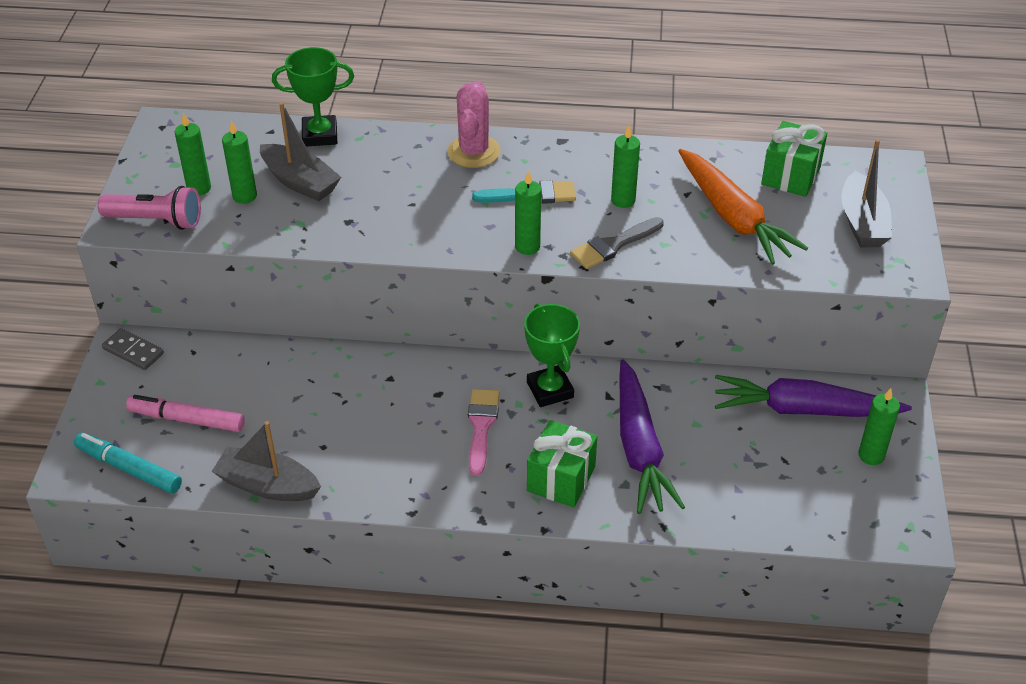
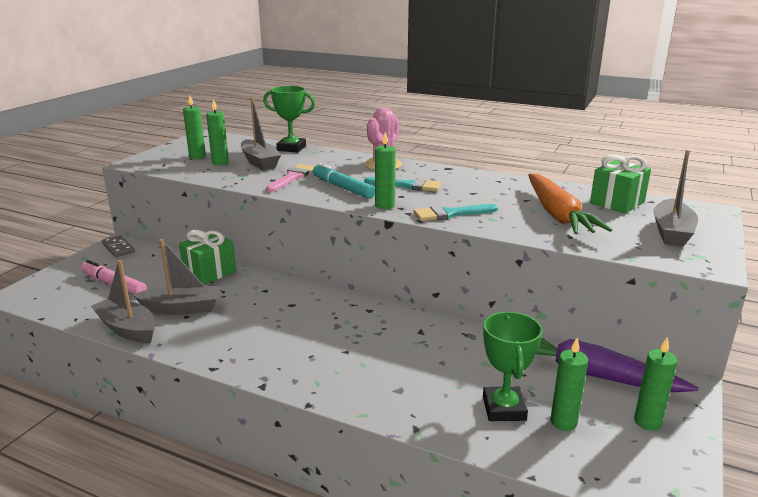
camera: 20 degrees right, 20 degrees down
(129, 469) = (51, 301): turquoise marker -> turquoise marker (343, 188)
(156, 221) = (157, 164): pink flashlight -> none
(309, 435) = (182, 308): none -> grey boat
(481, 426) = (308, 328): pink brush -> pink brush (292, 177)
(550, 390) = (376, 319): green trophy -> green trophy (504, 408)
(561, 479) = (347, 374): green gift -> green gift (209, 272)
(613, 245) = (450, 214): grey brush -> turquoise brush
(623, 200) = (473, 196): green candle -> green candle (563, 422)
(639, 448) = (426, 368): purple carrot -> none

